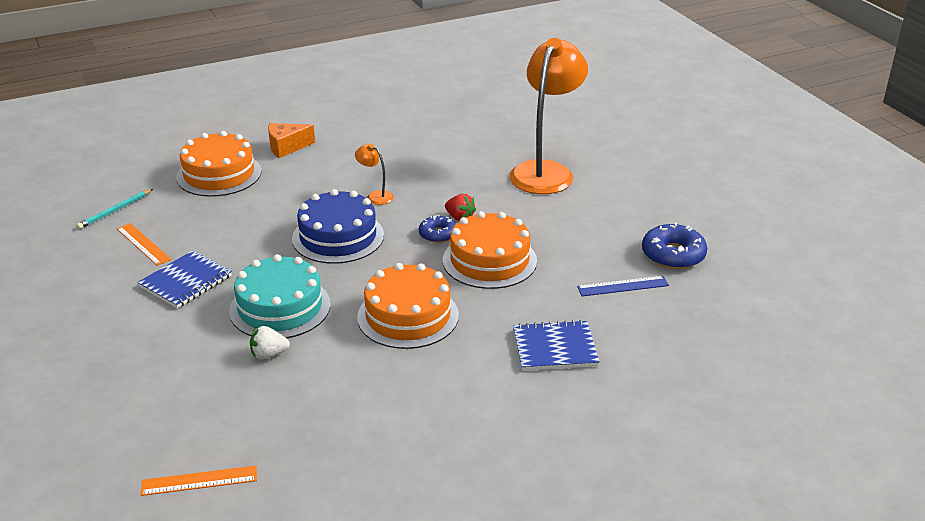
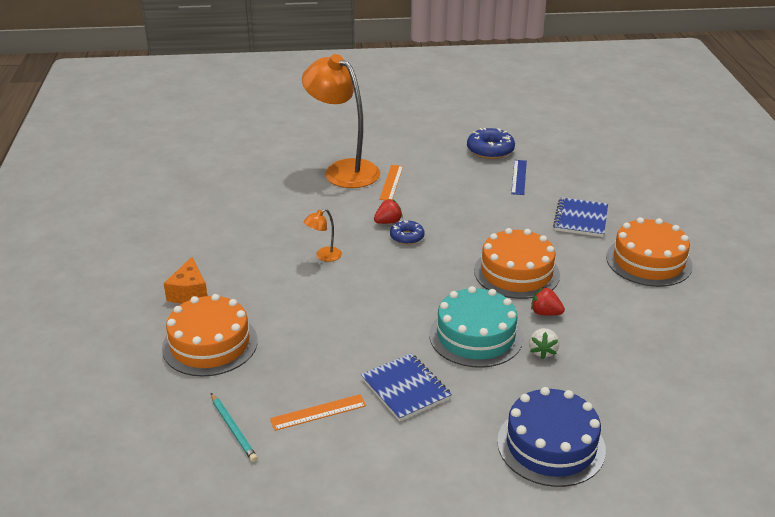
camera: 70 degrees left, 0 degrees up
(199, 481) = (697, 409): orange ruler -> orange ruler (391, 182)
(338, 237) = (380, 287): blue cake -> blue cake (551, 445)
(339, 347) = (545, 313): none -> red strawberry
(489, 260) = (458, 221): orange cake -> orange cake (648, 261)

